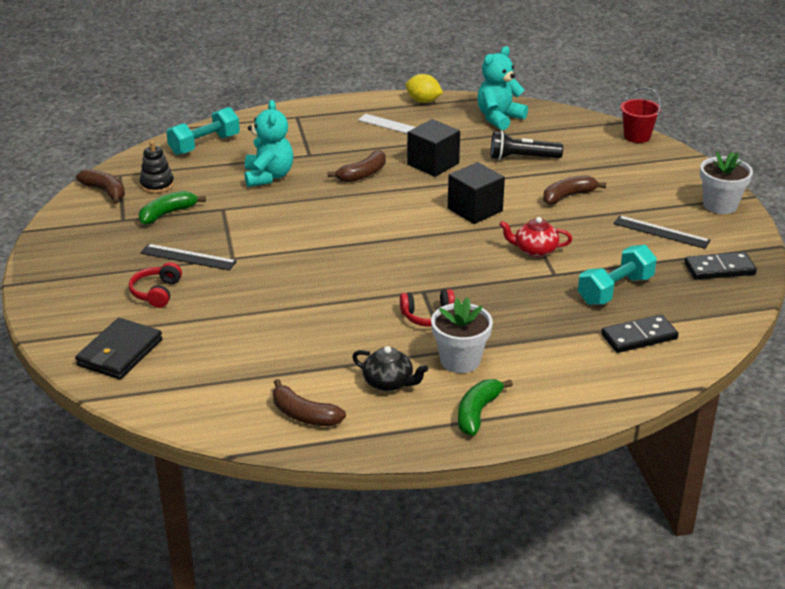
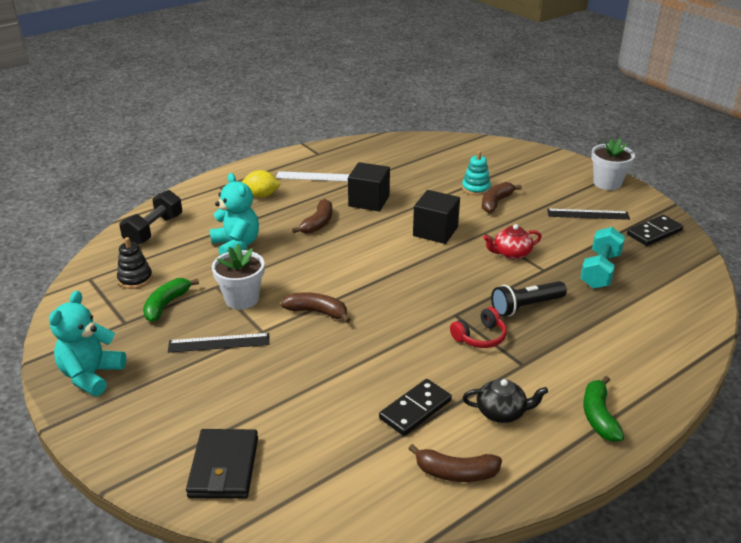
camera: 25 degrees left, 0 degrees up
(105, 191) = (86, 299): brown banana -> brown banana (317, 312)
(156, 292) = (214, 389): red headphones -> none
(204, 145) = (154, 230): turquoise dumbbell -> black dumbbell
(423, 101) = (317, 151): yellow lemon -> yellow lemon (261, 195)
(460, 360) = (541, 370): white flower pot -> white flower pot (242, 299)
(499, 118) = (389, 152): turquoise teddy bear -> turquoise teddy bear (91, 375)
(522, 158) = (434, 180): black flashlight -> black flashlight (526, 306)
(560, 177) = (476, 188): none -> turquoise stacking toy
(637, 136) = (502, 144): red bucket -> none
(639, 337) = (653, 305): black domino -> black domino (415, 409)

